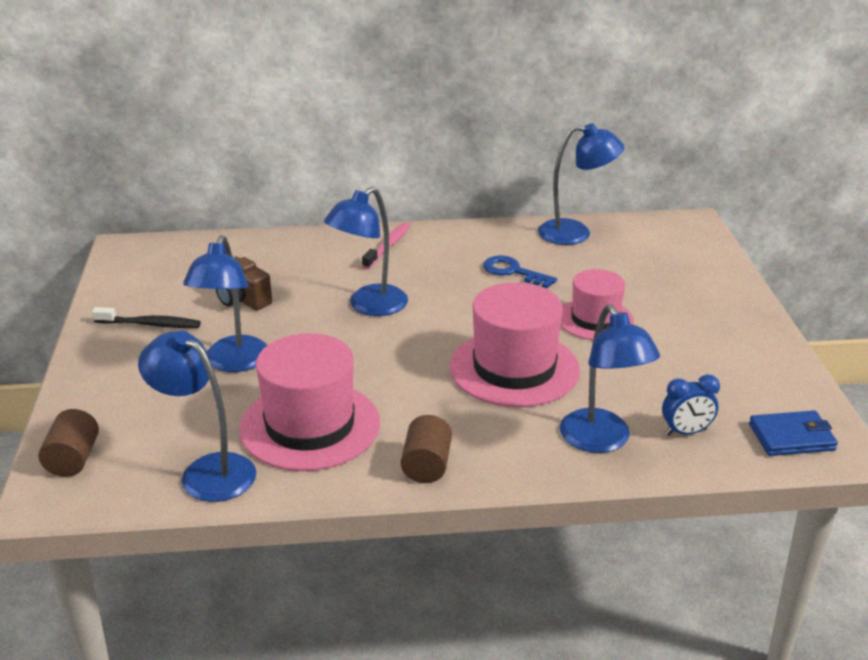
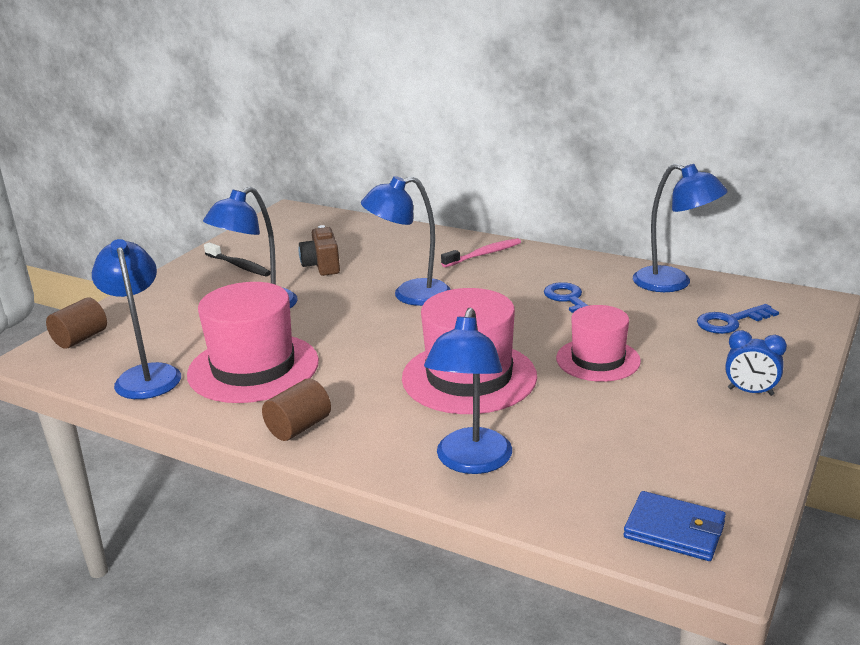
camera: 35 degrees right, 5 degrees down
(652, 256) = (731, 321): none -> blue key
(686, 432) = (563, 484): blue clock -> blue clock (750, 392)

